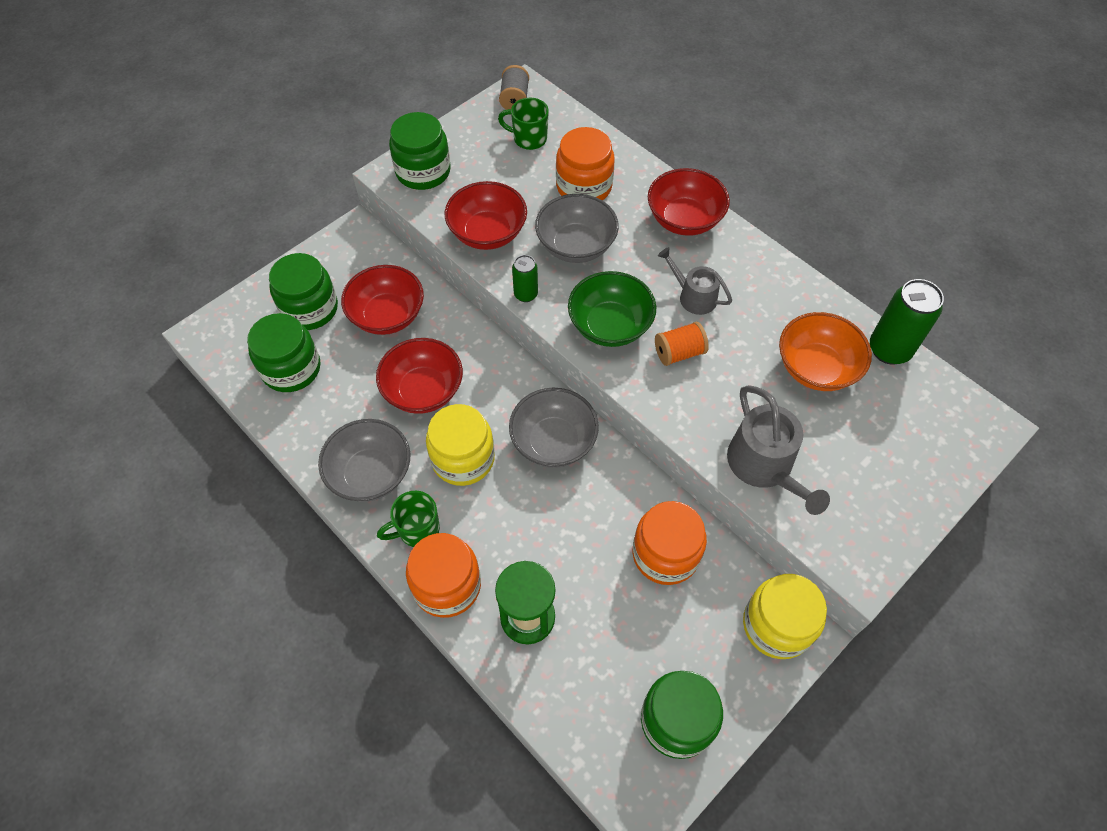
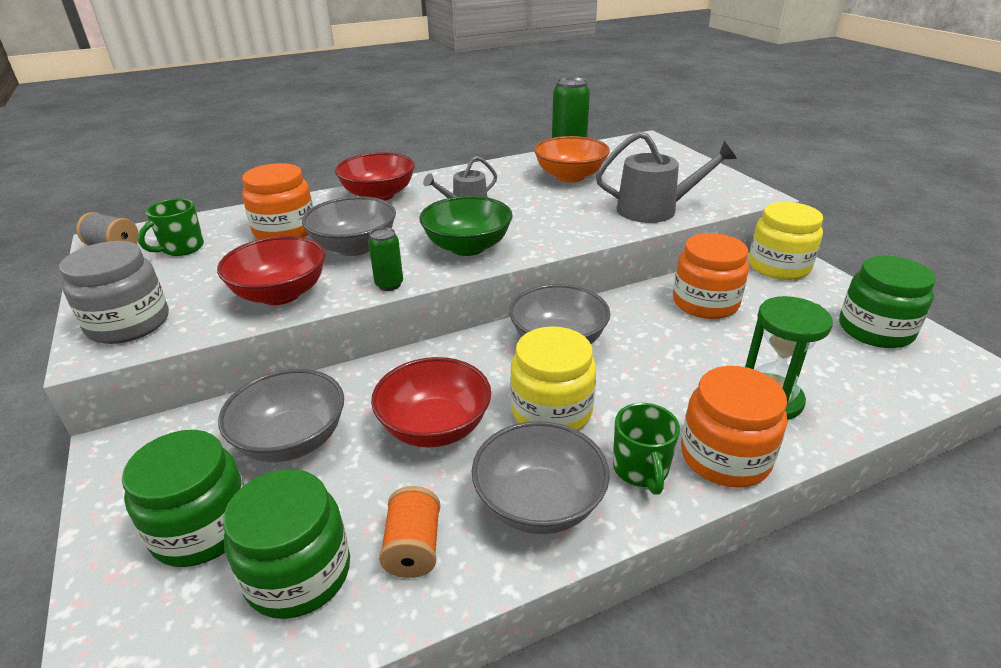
camera: 70 degrees left, 25 degrees down
(387, 315) = (292, 440): red bowl -> grey bowl
(423, 171) = (129, 324): green jar -> grey jar
(679, 353) = (521, 222): orange spool -> orange spool (413, 547)

